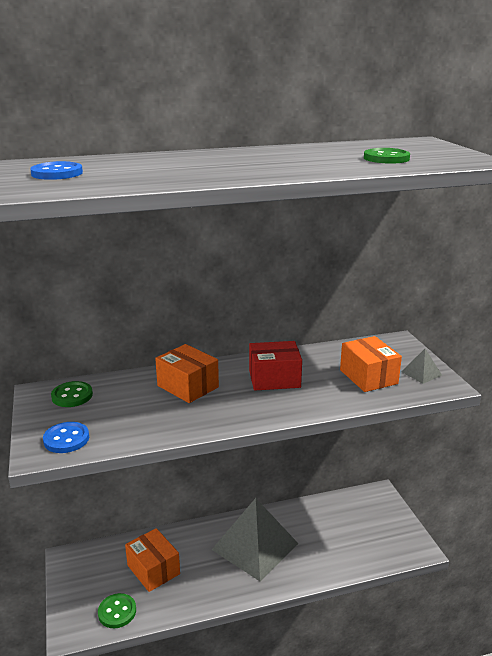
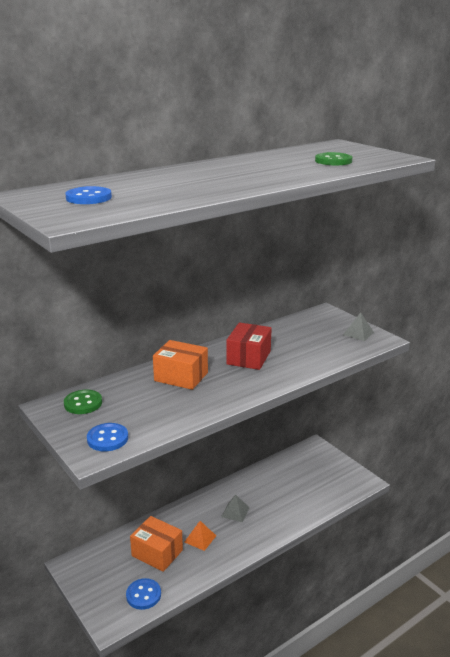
camera: 20 degrees left, 0 degrees up
(117, 612) = (143, 595): green button -> blue button
(204, 566) = (200, 538): none -> orange pyramid
(255, 546) = (235, 512): grey pyramid -> grey pyramid, size x0.41
(274, 379) = (248, 357): red box -> red box turned 45 degrees counterclockwise
(368, 377) = (321, 343): orange box -> none

